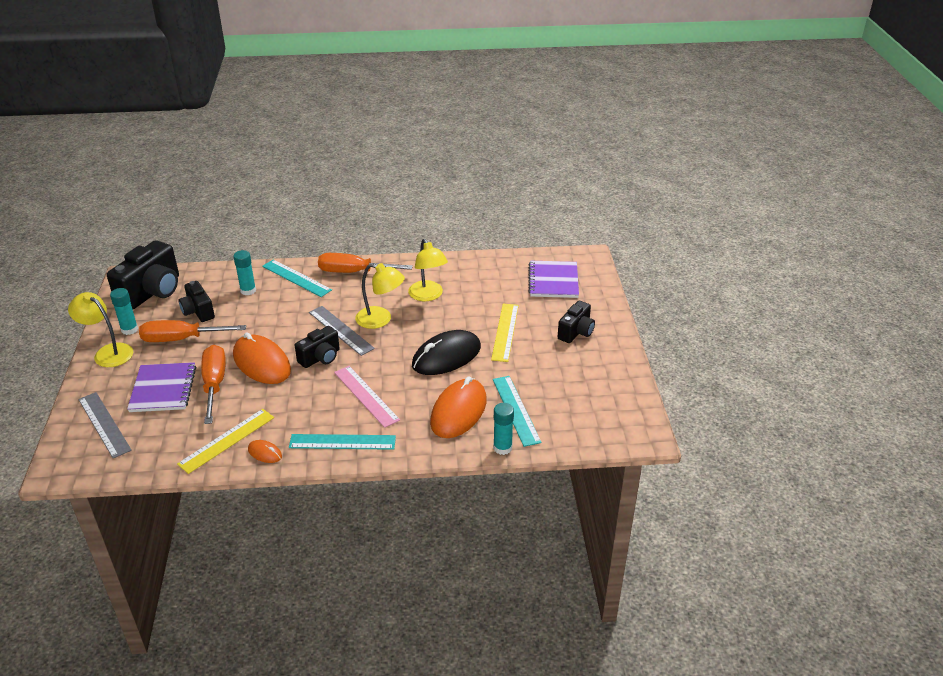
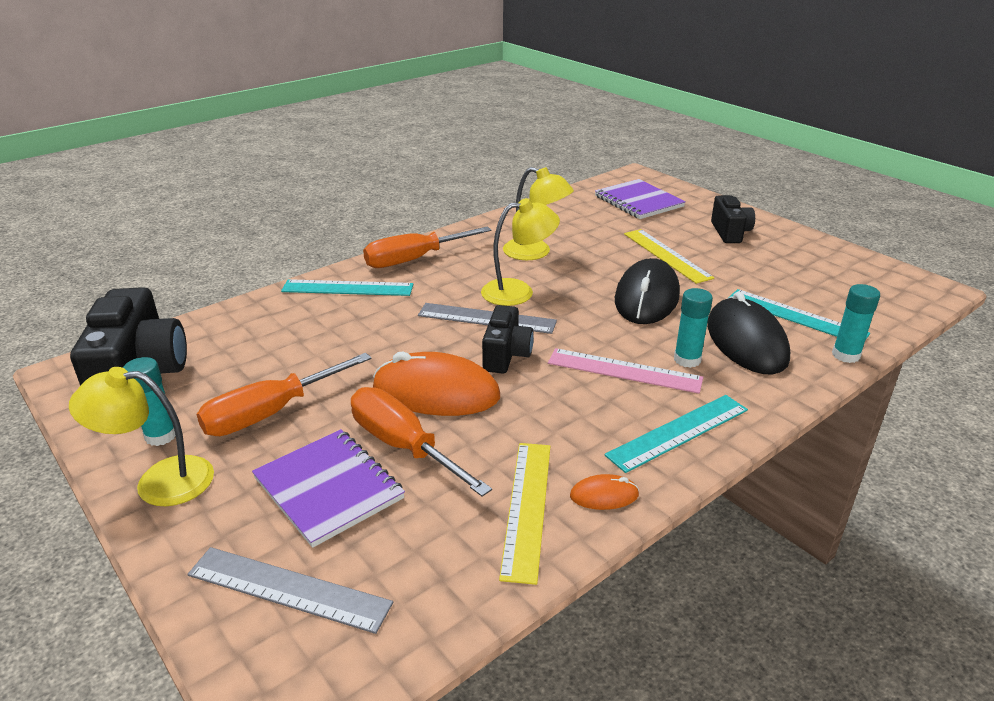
camera: 35 degrees left, 5 degrees down
(198, 311) = (252, 371): black camera -> none
(248, 290) = (297, 322): turquoise glue stick -> turquoise glue stick (687, 360)
(458, 411) = (746, 341): orange mouse -> black mouse

